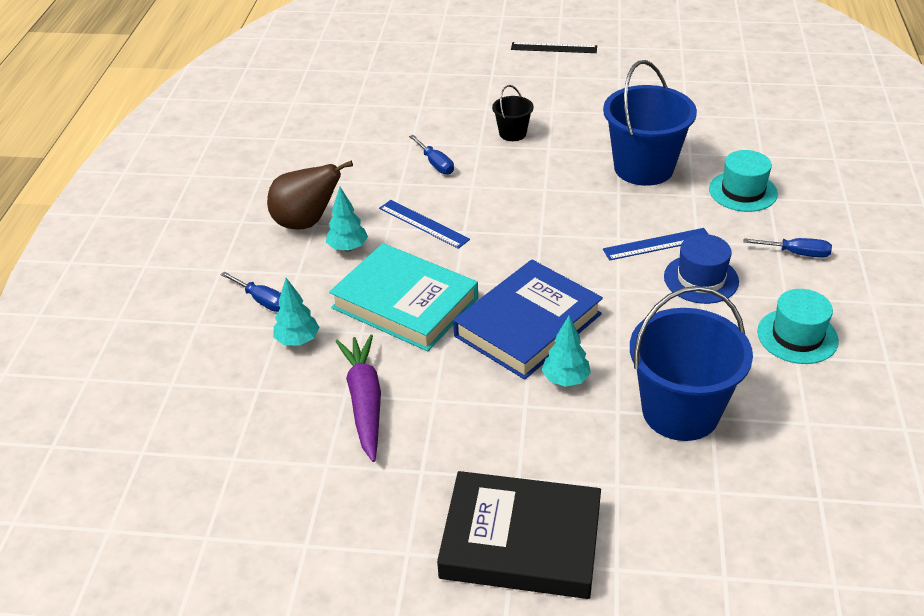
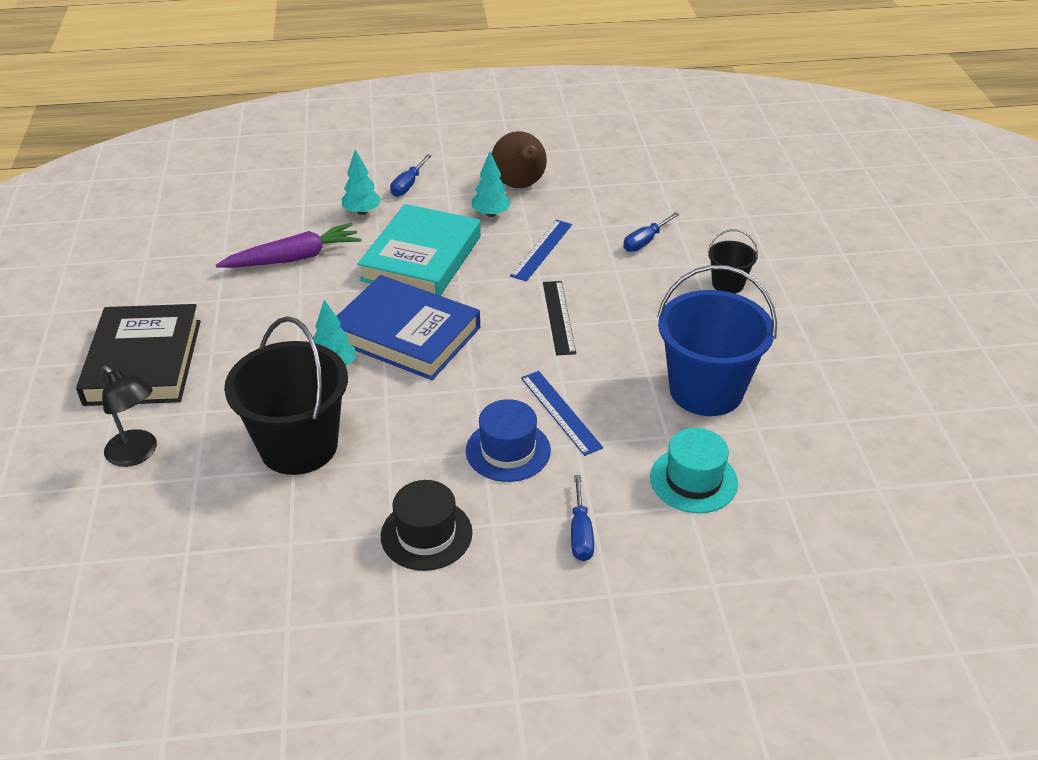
camera: 75 degrees right, 0 degrees up
(554, 48) = (939, 292): black ruler -> black ruler (558, 317)
(678, 542) = (138, 454): none -> black lamp
(680, 411) = (299, 446): blue bucket -> black bucket
(797, 336) = (426, 534): turquoise hat -> black hat

